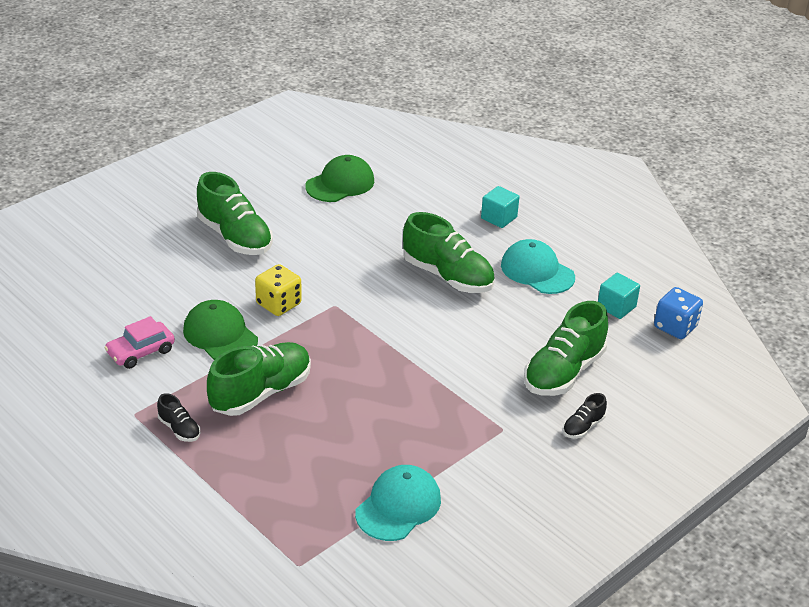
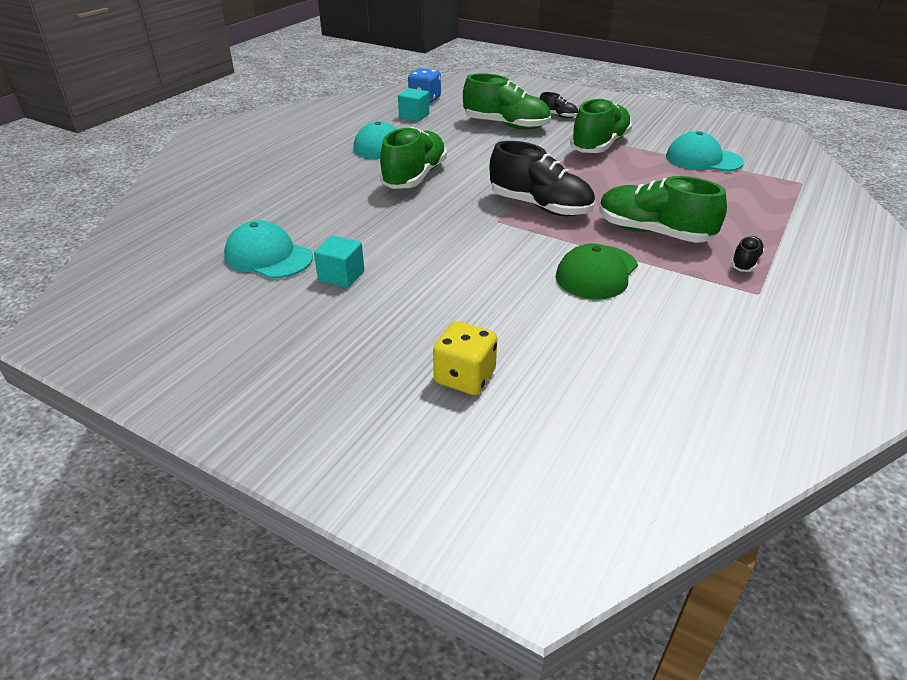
camera: 105 degrees left, 0 degrees up
(140, 351) = (670, 316): pink car -> none
(235, 237) = (415, 305): green shoe -> green shoe (599, 145)
(278, 304) = (519, 250): yellow dice -> yellow dice (465, 377)
(340, 184) = (268, 256): green cap -> turquoise cap
(347, 338) = (540, 206): none -> black shoe
(499, 218) = (307, 167): turquoise cube -> turquoise cube (341, 276)

